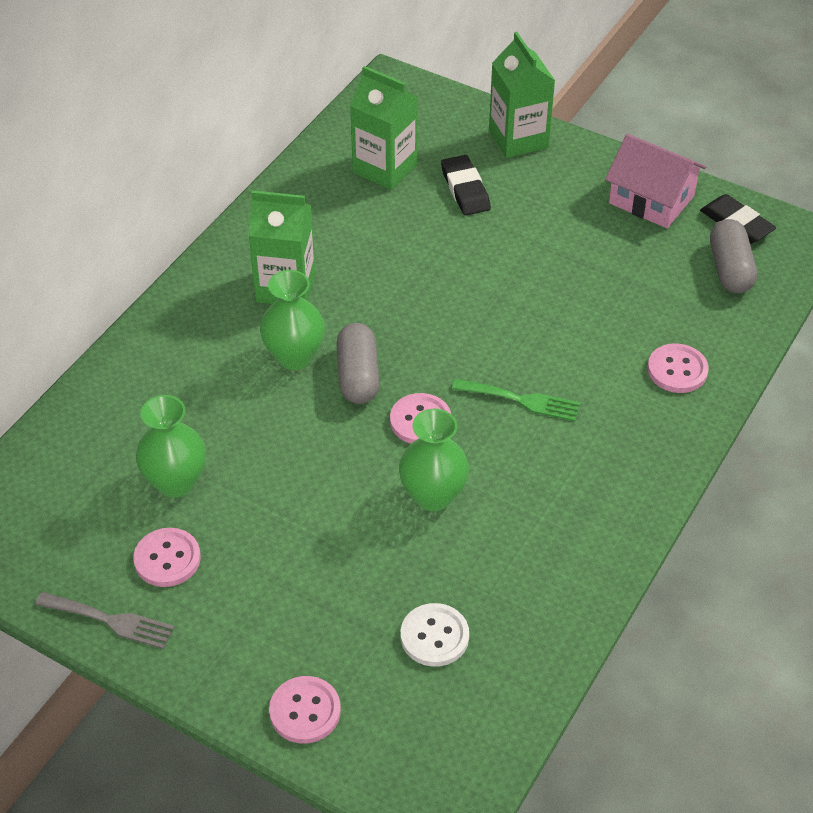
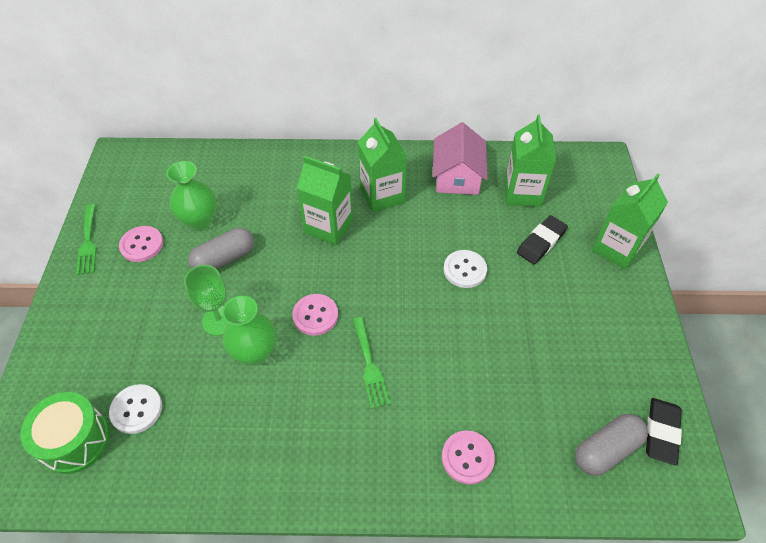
camera: 60 degrees right, 5 degrees up
(111, 621) = (88, 242): grey fork -> green fork
(294, 356) = (329, 226): green vase -> green carton
(305, 711) = (53, 365): pink button -> none
(358, 376) = (333, 264): grey capsule -> grey capsule (224, 259)
(360, 515) = (219, 320): none -> green goblet
(438, 711) = (75, 440): none -> green drum
(454, 267) = (465, 270): none -> white button
(651, 199) = (633, 359): pink house -> pink house (457, 176)

